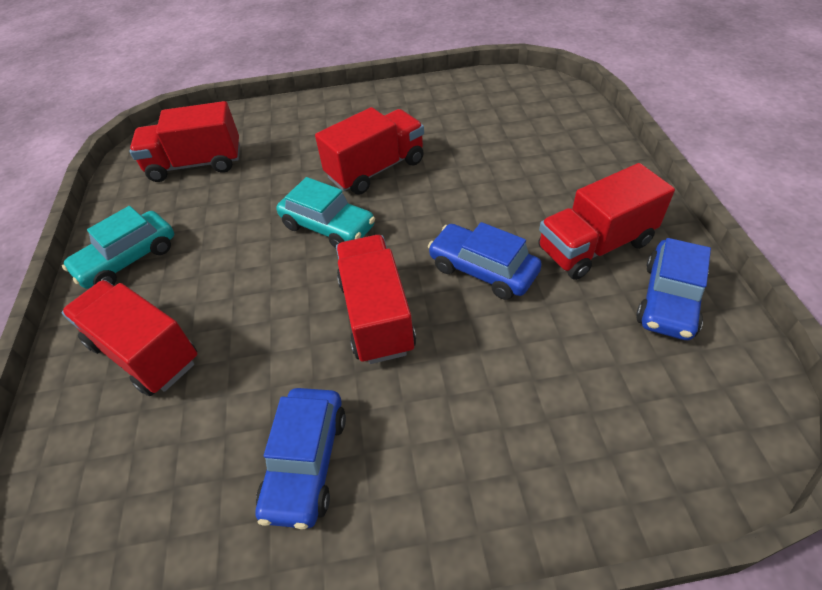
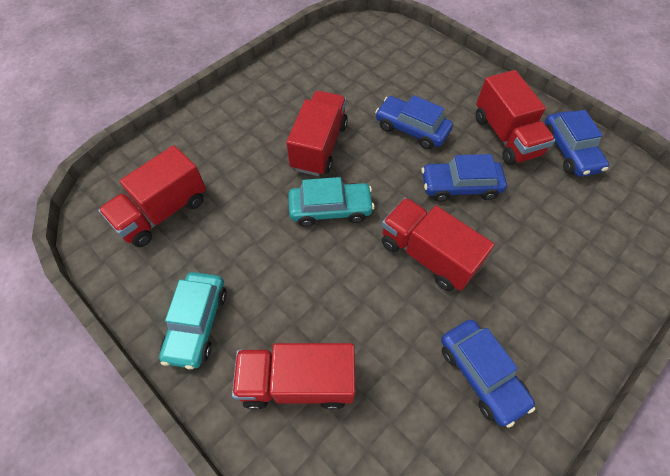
camera: 40 degrees left, 10 degrees up
(486, 193) = (411, 129): none -> blue car
(595, 246) = (506, 136): red truck -> red truck turned 45 degrees counterclockwise

